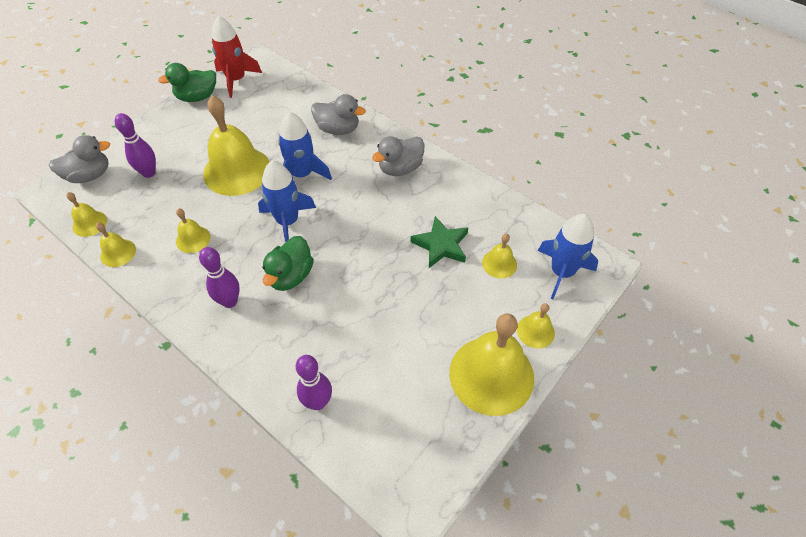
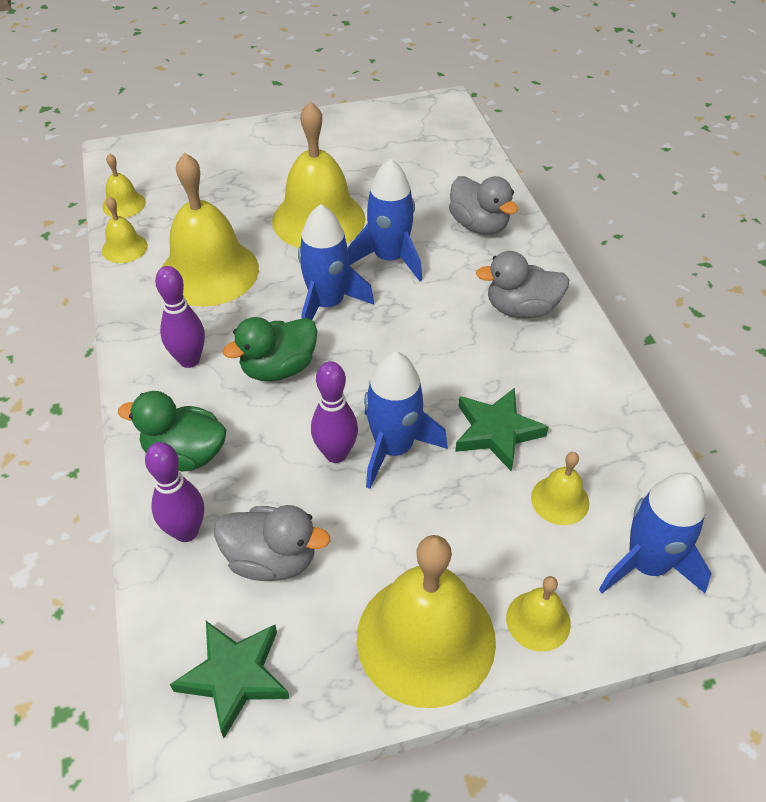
camera: 35 degrees right, 5 degrees down
(89, 175) = (164, 155): grey duck -> grey duck (272, 559)
(149, 173) = (224, 179): purple bowling pin -> purple bowling pin (336, 454)
(193, 239) = (209, 271): yellow bell -> yellow bell, size x2.14
(197, 97) = (342, 120): green duck -> green duck (185, 454)
(236, 80) = (402, 118): red rocket -> none
(395, 285) = (393, 448): none -> blue rocket
(412, 460) = (234, 676): none -> green star

